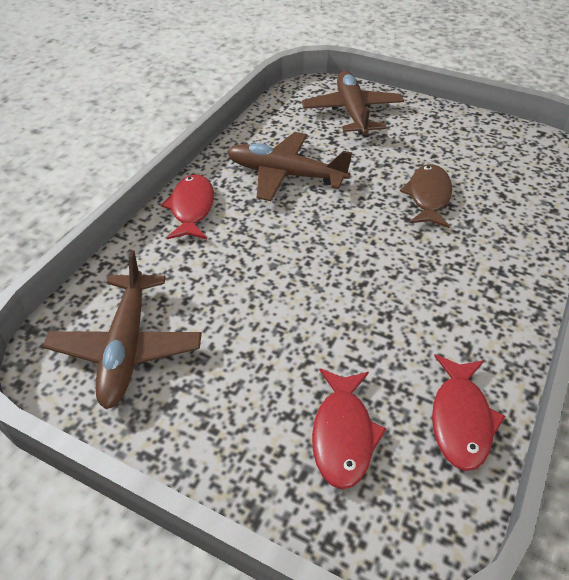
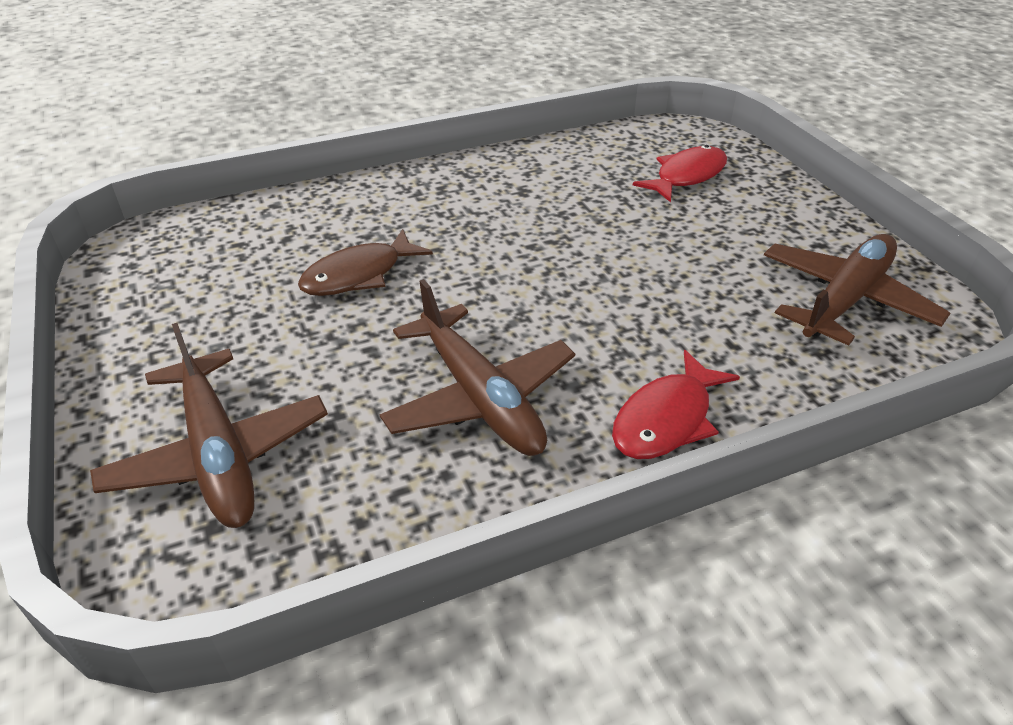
camera: 140 degrees left, 5 degrees down
(352, 112) = (218, 454): brown plane -> brown plane turned 60 degrees counterclockwise
(461, 419) = (593, 150): red fish -> none

